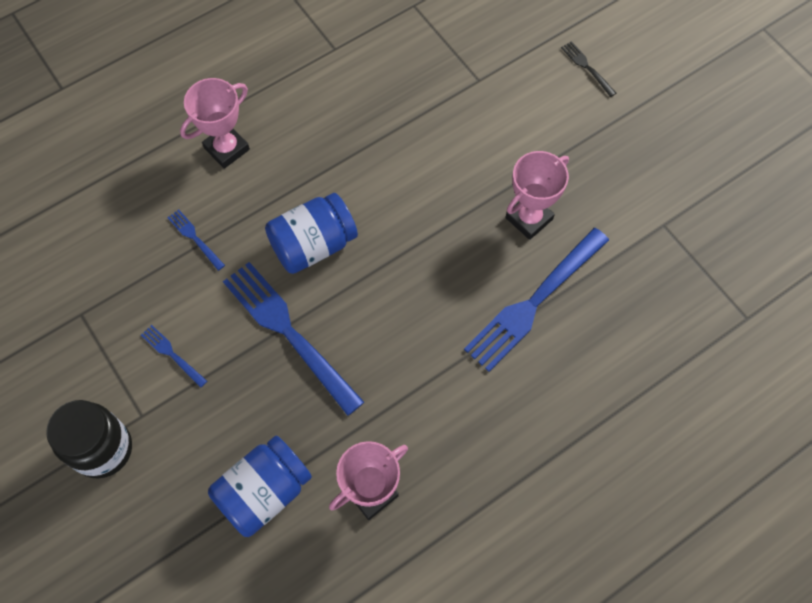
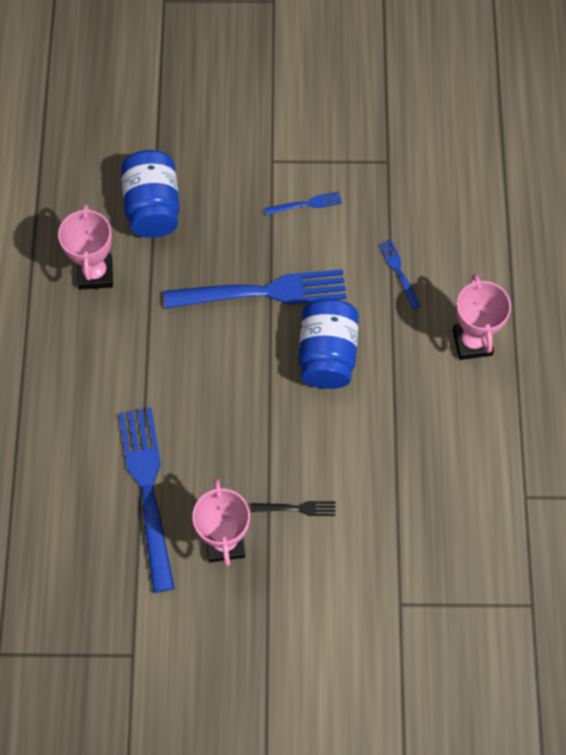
camera: 125 degrees right, 0 degrees up
(103, 449) = (265, 125): black jar -> none
(195, 238) = (398, 271): blue fork -> blue fork turned 105 degrees counterclockwise
(587, 67) = (343, 720): black fork -> black fork (296, 508)

